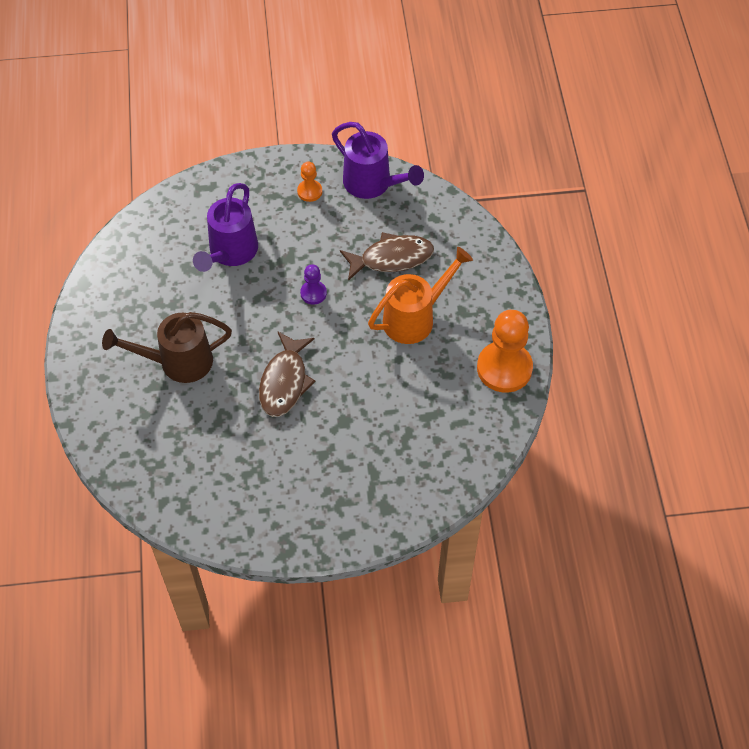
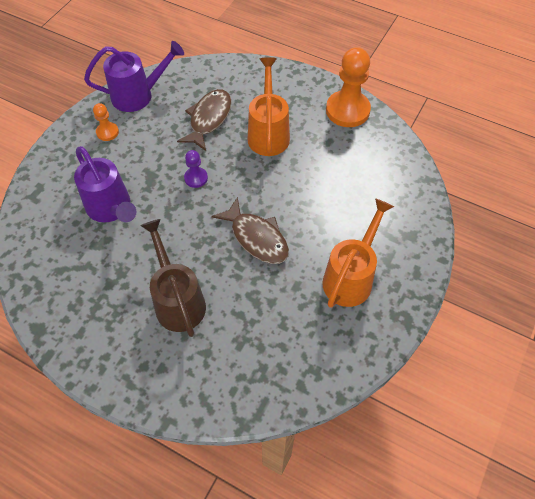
camera: 55 degrees left, 0 degrees up
(177, 362) = (178, 300): brown watering can -> brown watering can turned 135 degrees clockwise
(299, 481) = (351, 277): none -> orange watering can

